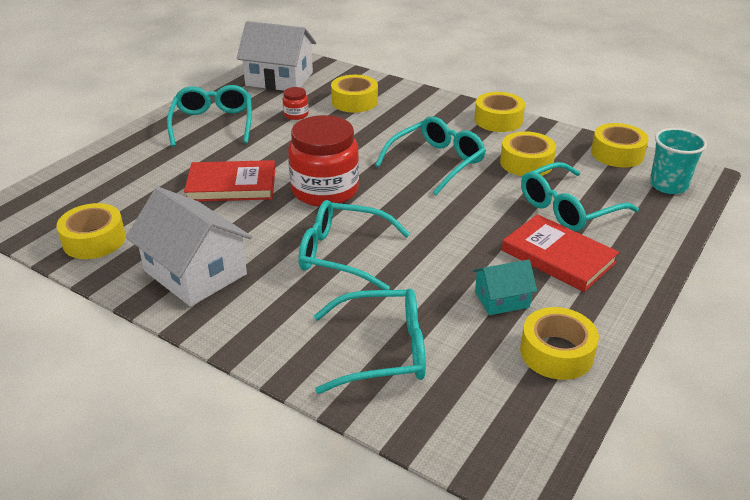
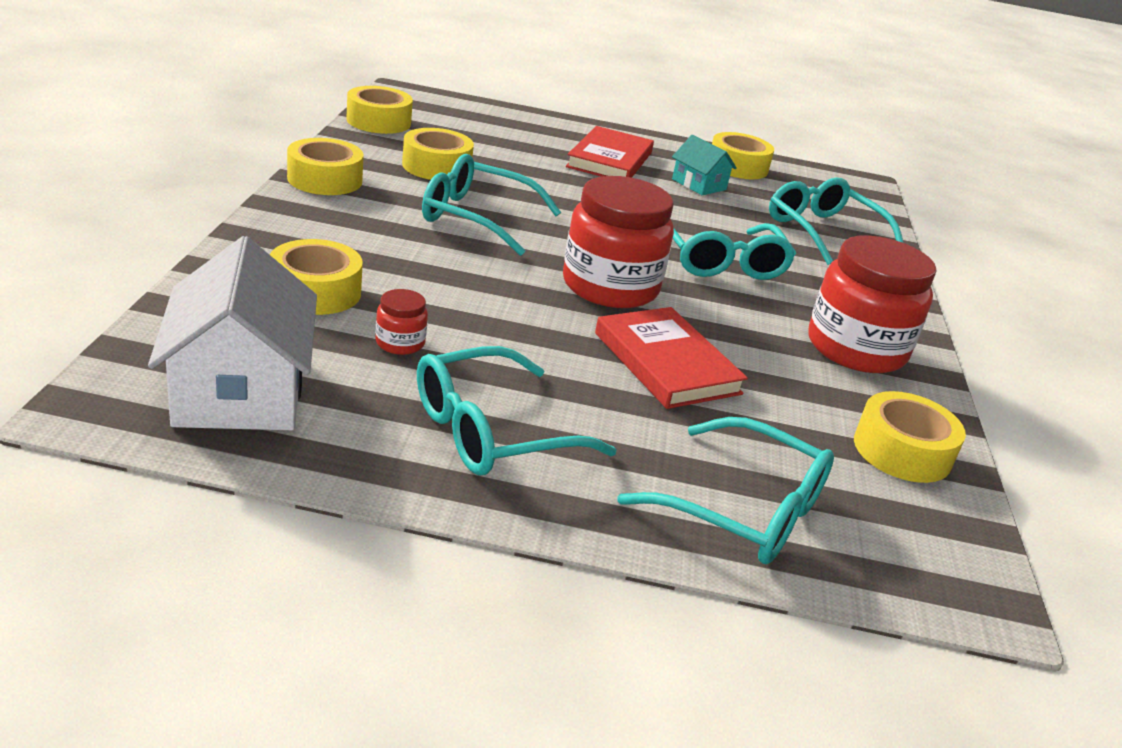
camera: 120 degrees left, 5 degrees down
(195, 272) = (856, 349): white house -> red jar
(568, 208) = (520, 151): turquoise glasses -> turquoise glasses (743, 510)
(668, 185) = (434, 106): turquoise cup -> none

